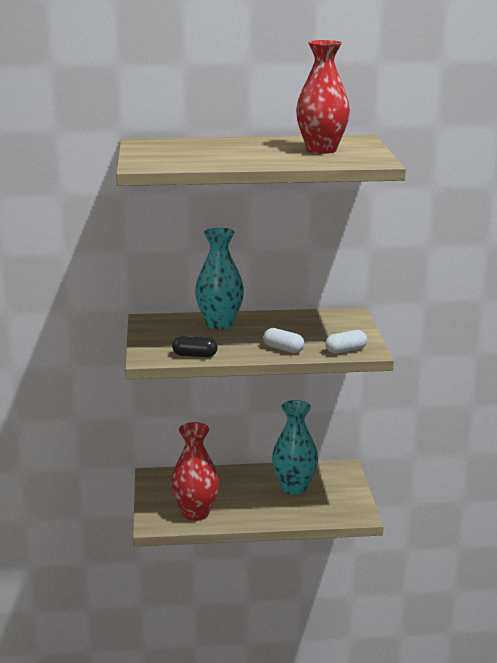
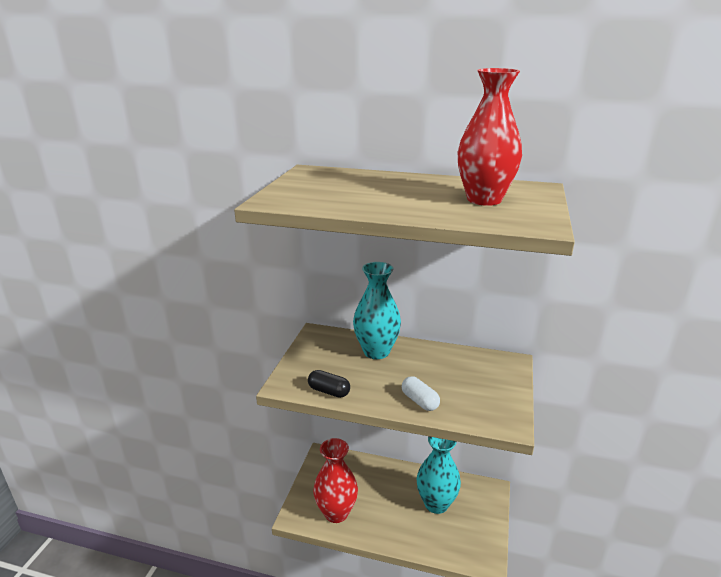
camera: 20 degrees right, 5 degrees up
(345, 350) = (484, 418): white capsule -> none

